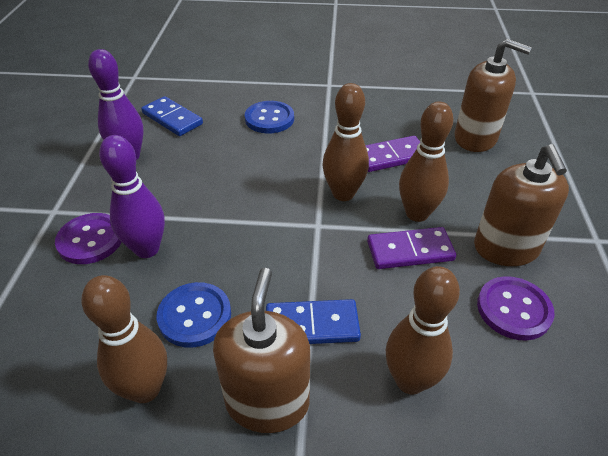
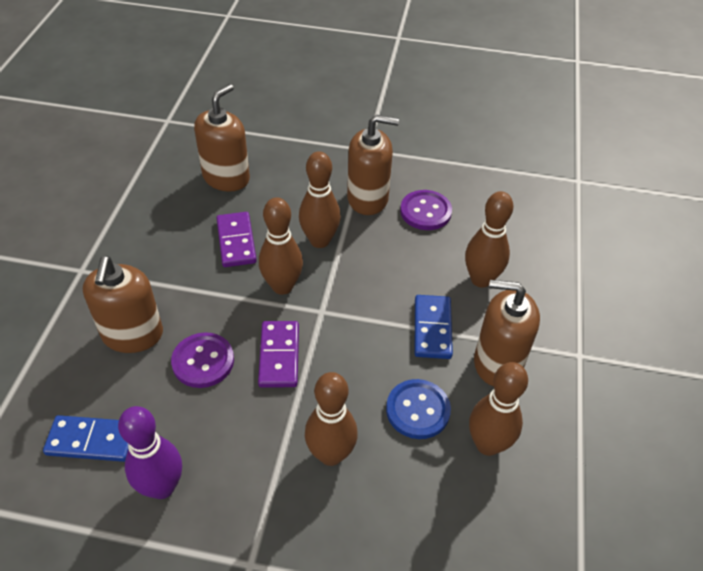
camera: 85 degrees left, 5 degrees up
(90, 240) = (308, 512): purple button -> purple button (203, 361)
(147, 249) = (331, 454): purple bowling pin -> brown bowling pin
(172, 119) = (92, 440): blue domino -> blue domino turned 45 degrees clockwise
(269, 119) = (133, 335): blue button -> brown soap dispenser
(410, 251) = (362, 254): purple domino -> purple domino (279, 356)

